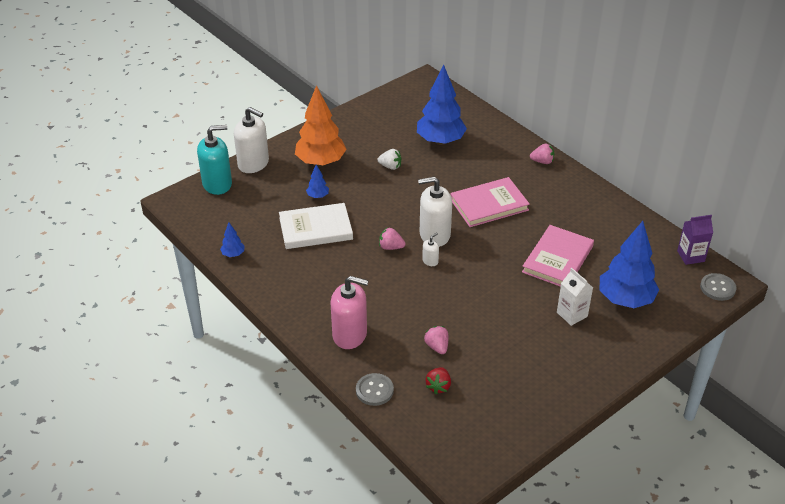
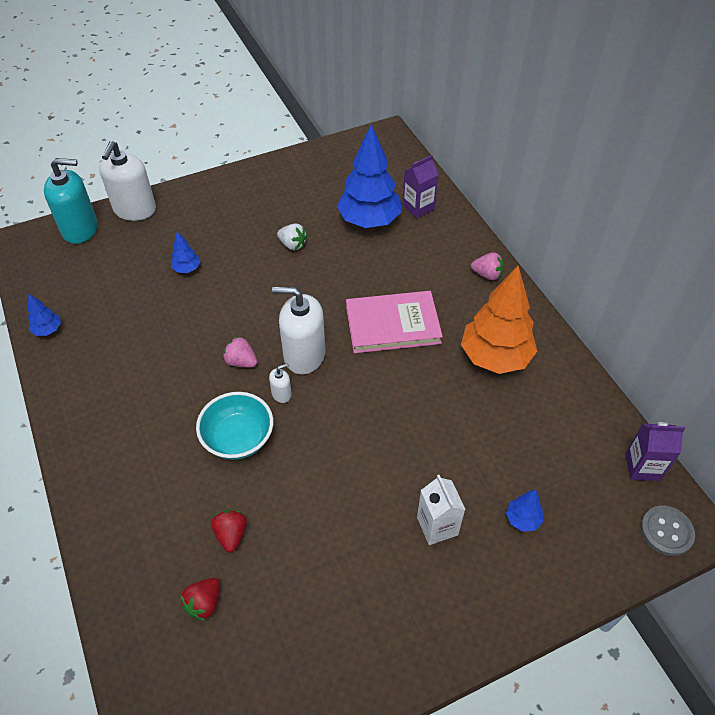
camera: 15 degrees right, 10 degrees up
(253, 163) = (134, 210): white soap dispenser -> white soap dispenser turned 60 degrees clockwise
(315, 229) = (162, 314): white book -> none
(321, 162) = (212, 223): orange tree -> orange tree (495, 357)
(350, 334) = (128, 486): pink soap dispenser -> none
(374, 390) = (117, 587): grey button -> none
(413, 292) = (238, 438): none -> turquoise bowl
(437, 347) = (231, 534): pink strawberry -> red strawberry
(473, 126) = (418, 207): none -> purple carton
(557, 259) = (451, 429): pink book -> none
(625, 300) = (522, 519): blue tree -> blue tree, size x0.43

